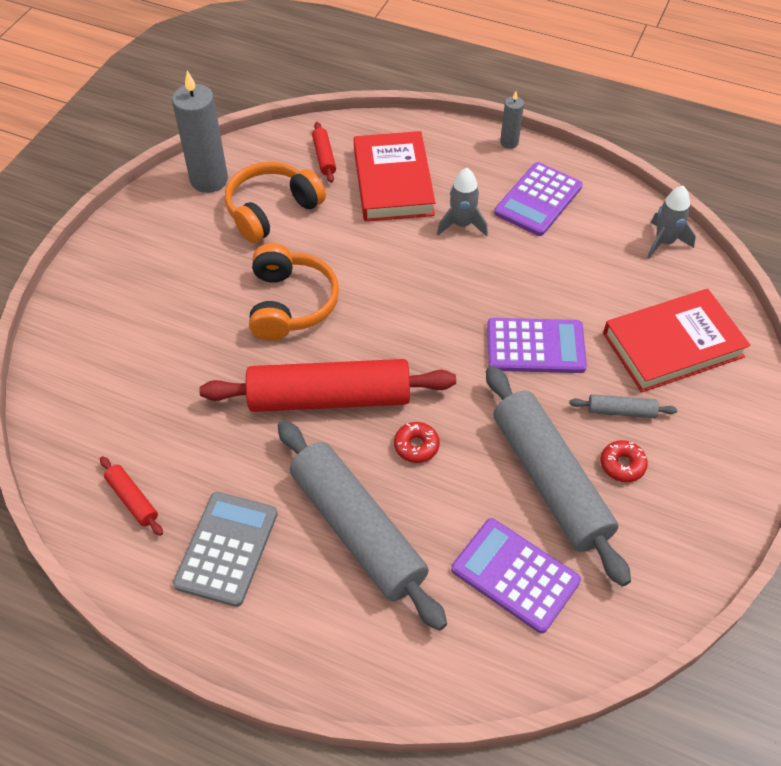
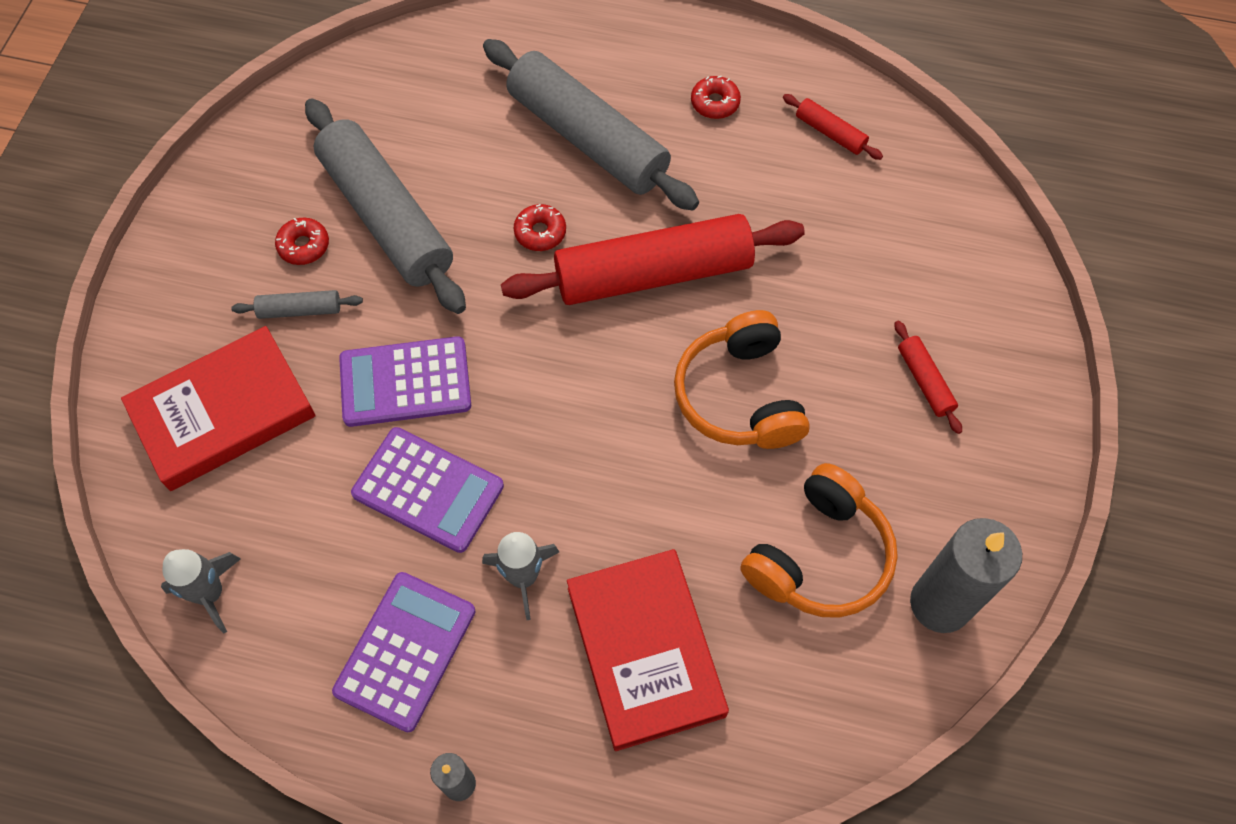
camera: 170 degrees right, 10 degrees up
(227, 548) = (715, 103): grey calculator -> red donut
(324, 157) = (772, 689): red rolling pin -> red rolling pin (924, 381)
(515, 575) = (421, 120): purple calculator -> purple calculator (428, 490)

